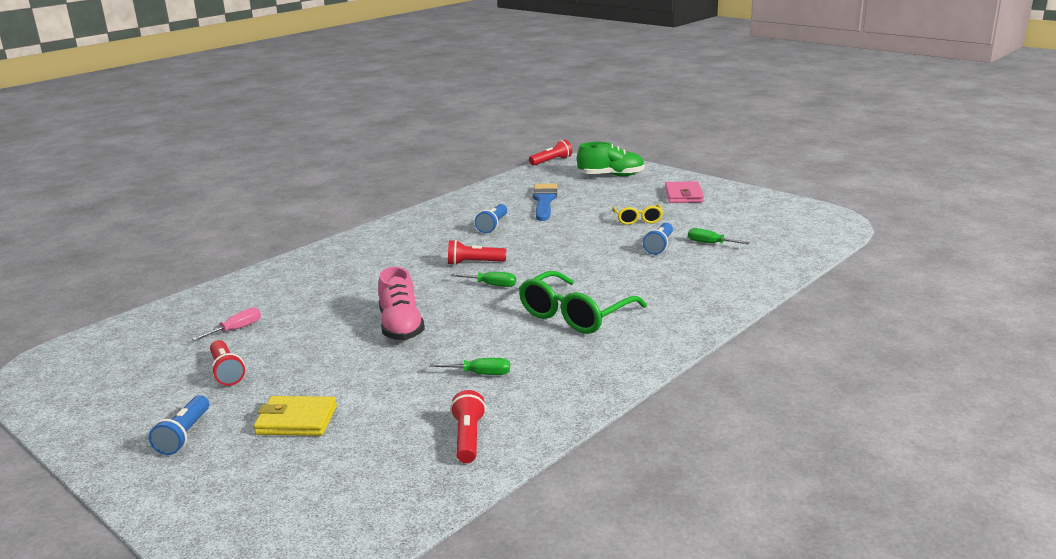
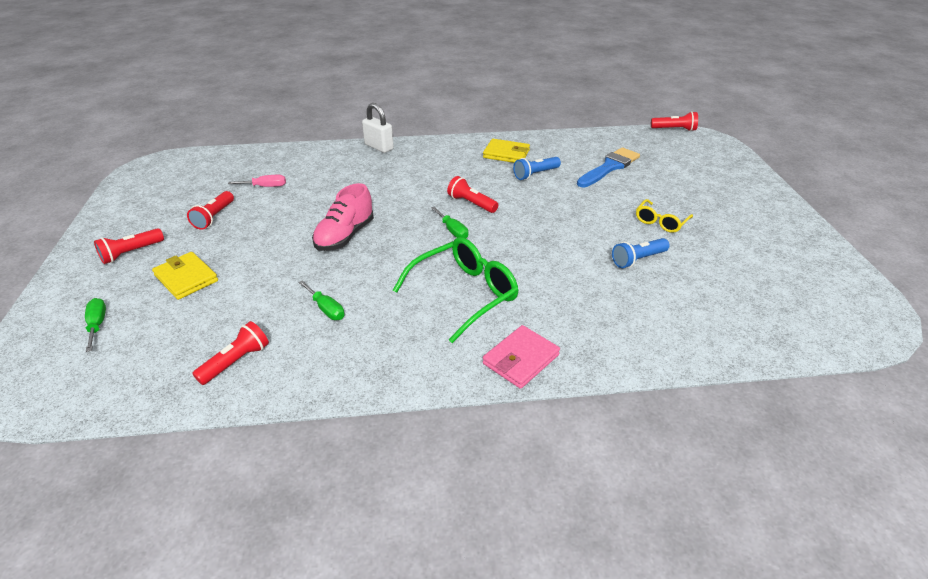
camera: 40 degrees right, 15 degrees up
(184, 435) = (131, 253): blue flashlight -> red flashlight
(303, 258) = (379, 147): none -> white padlock
(441, 221) = (506, 154): none -> yellow wallet
(574, 315) = (465, 293): green glasses -> green glasses turned 150 degrees clockwise
(611, 176) = (705, 164): green shoe -> none
(683, 195) = (744, 214): pink wallet -> pink wallet (521, 359)
(710, 243) = (690, 281): green screwdriver -> green screwdriver (97, 325)

